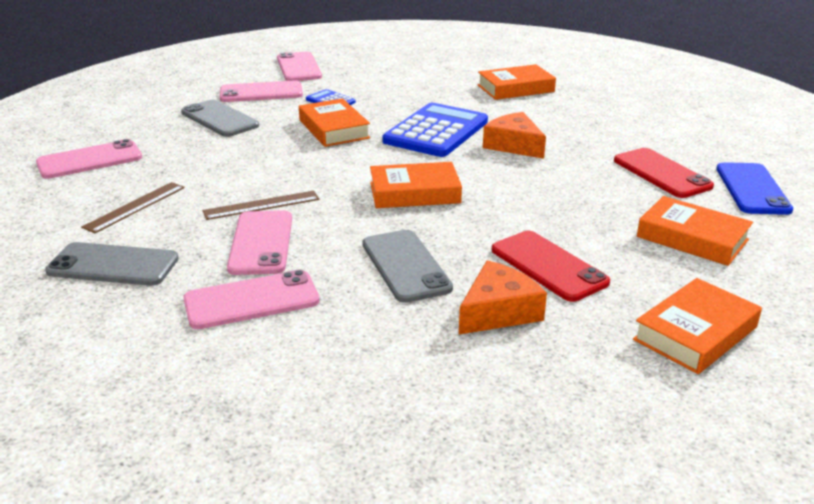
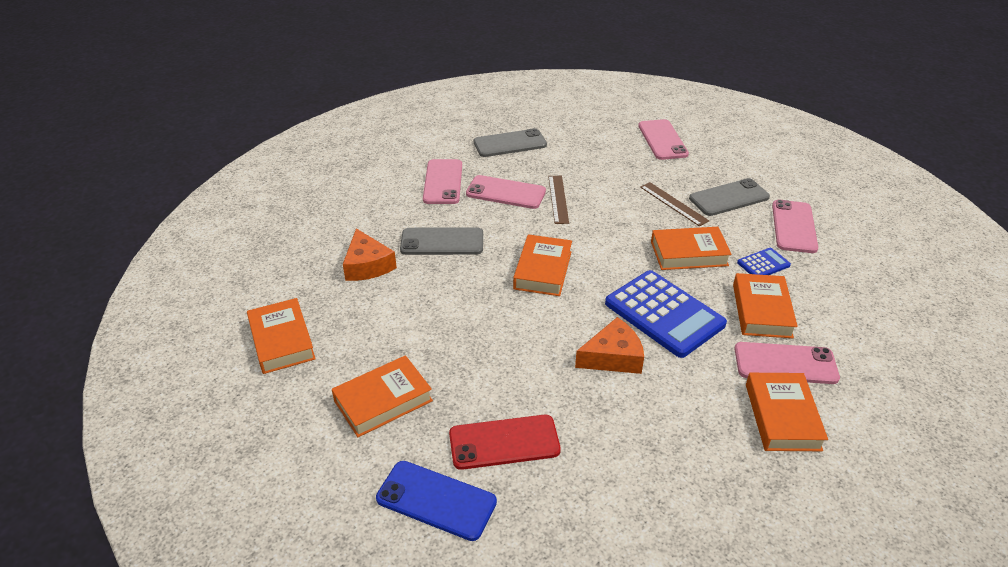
camera: 110 degrees right, 10 degrees up
(113, 265) = (510, 143): grey phone -> grey phone turned 45 degrees clockwise
(135, 207) = (580, 153): brown ruler -> brown ruler (673, 203)
(298, 67) = (872, 260): pink phone -> pink phone (785, 363)
(399, 99) = (762, 311): none -> orange book
(548, 266) = (400, 304): red phone -> none

